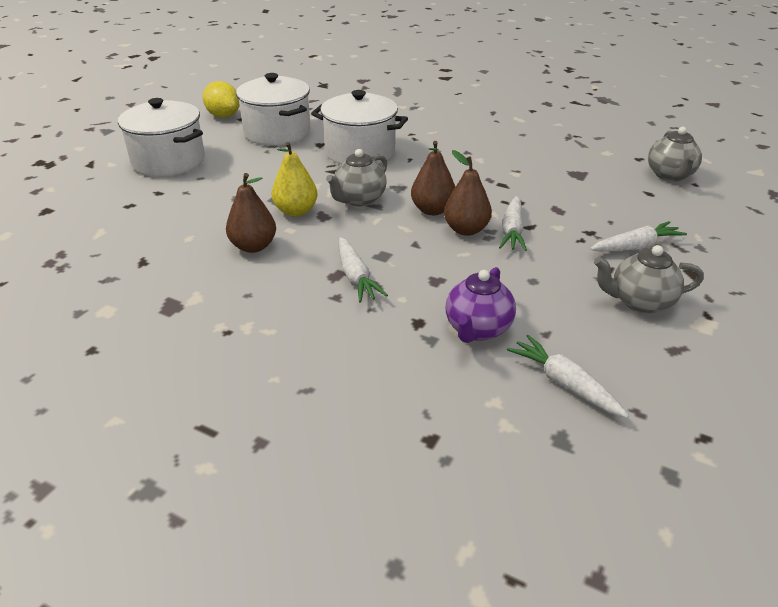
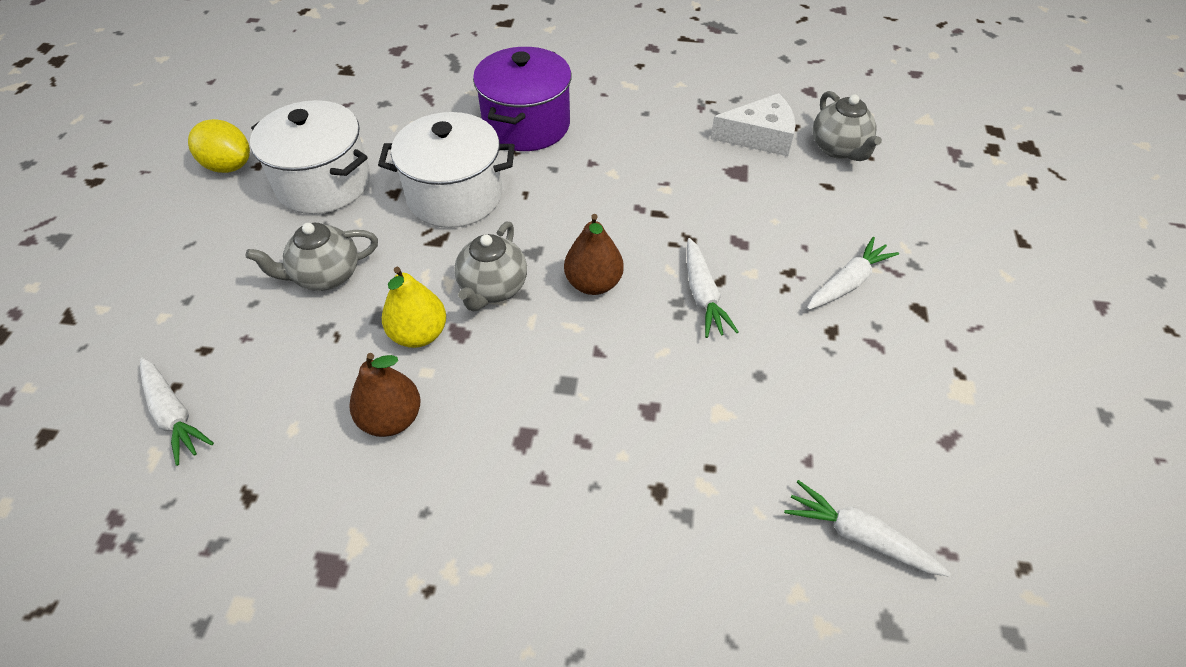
camera: 20 degrees left, 15 degrees up
(168, 161) = (189, 281): white pot -> none
(356, 277) = (550, 435): white carrot -> white carrot (174, 415)
(430, 127) = (526, 125): none -> purple pot
(466, 230) = (648, 308): brown pear -> none
(477, 329) = (731, 479): purple teapot -> none
(607, 159) = (760, 136): none -> white cheese
(640, 302) = (886, 375): grey teapot -> grey teapot (326, 276)

